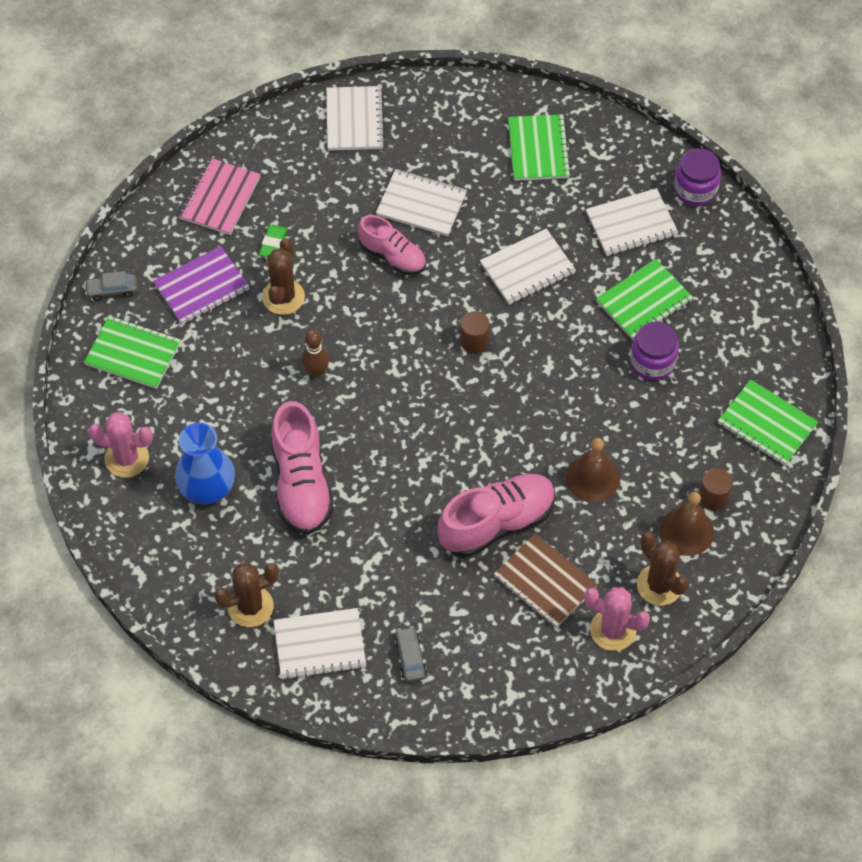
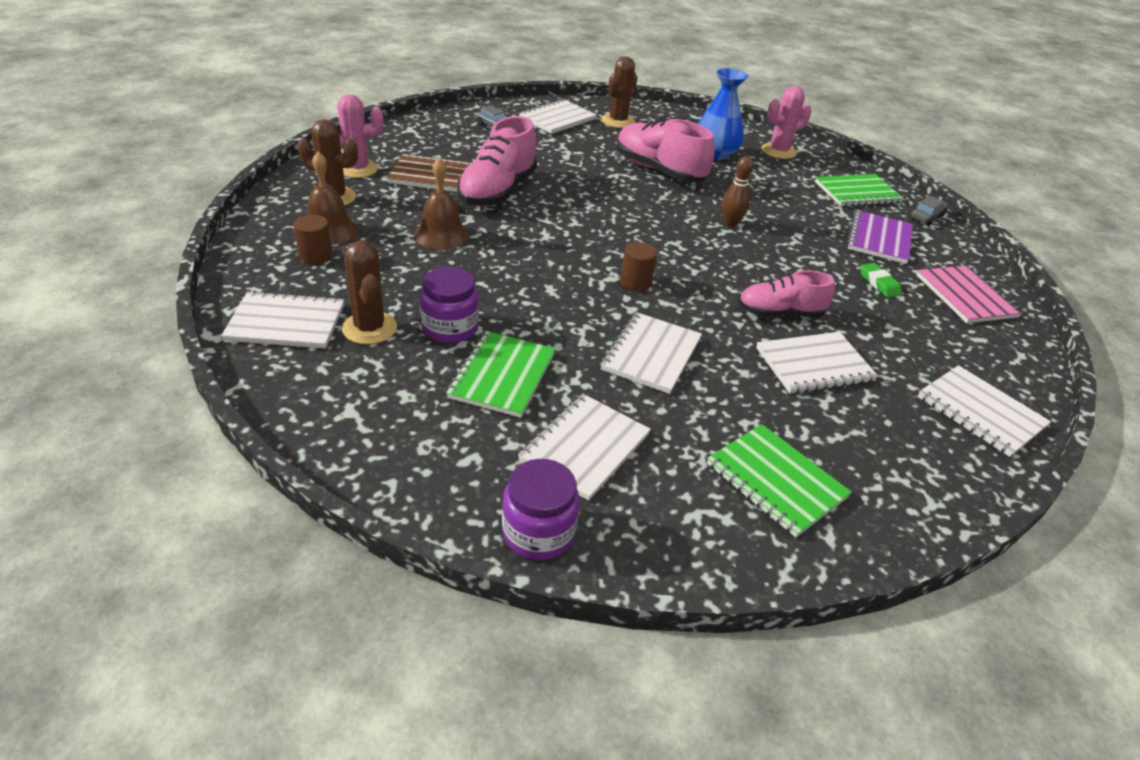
camera: 140 degrees right, 20 degrees down
(283, 297) = (817, 254): brown cactus -> brown cactus (369, 328)
(767, 424) = (286, 323): green notebook -> white notebook

